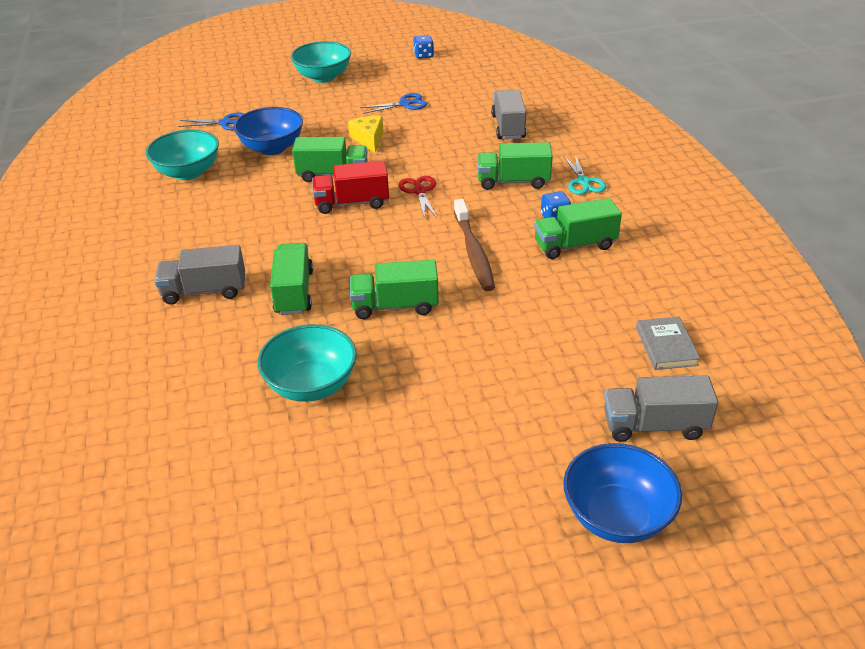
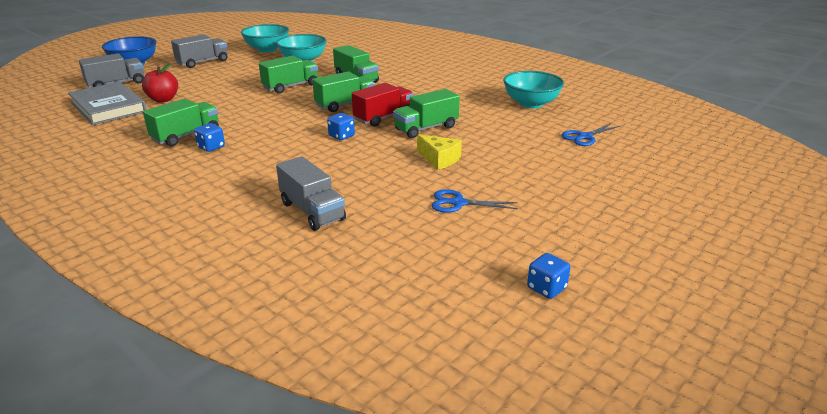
camera: 145 degrees right, 10 degrees down
(204, 291) = (405, 69): grey truck -> grey truck (203, 62)
(272, 148) = (507, 131): blue bowl -> none
(323, 77) = (602, 207): turquoise bowl -> turquoise bowl (267, 49)
(405, 104) = (458, 203): blue scissors -> blue scissors turned 60 degrees clockwise
(419, 191) = (341, 136): red scissors -> blue dice
(474, 252) = (262, 115): brown toothbrush -> none
(513, 181) = (265, 162): green truck -> green truck (345, 104)
(583, 182) = (195, 179): turquoise scissors -> none
(585, 338) = (163, 99): none -> red apple
(666, 346) = (108, 107): grey book -> grey book, size x1.79

